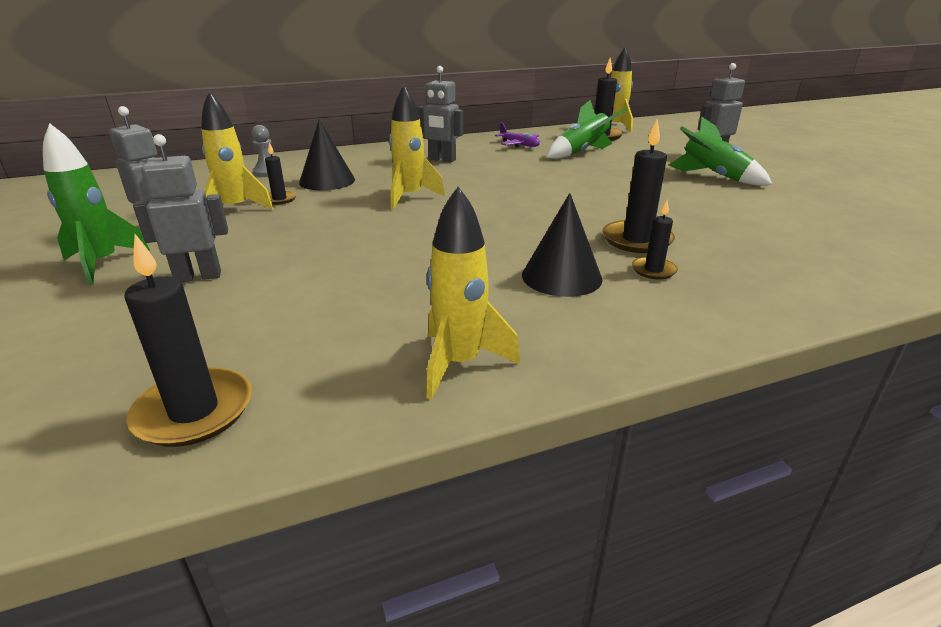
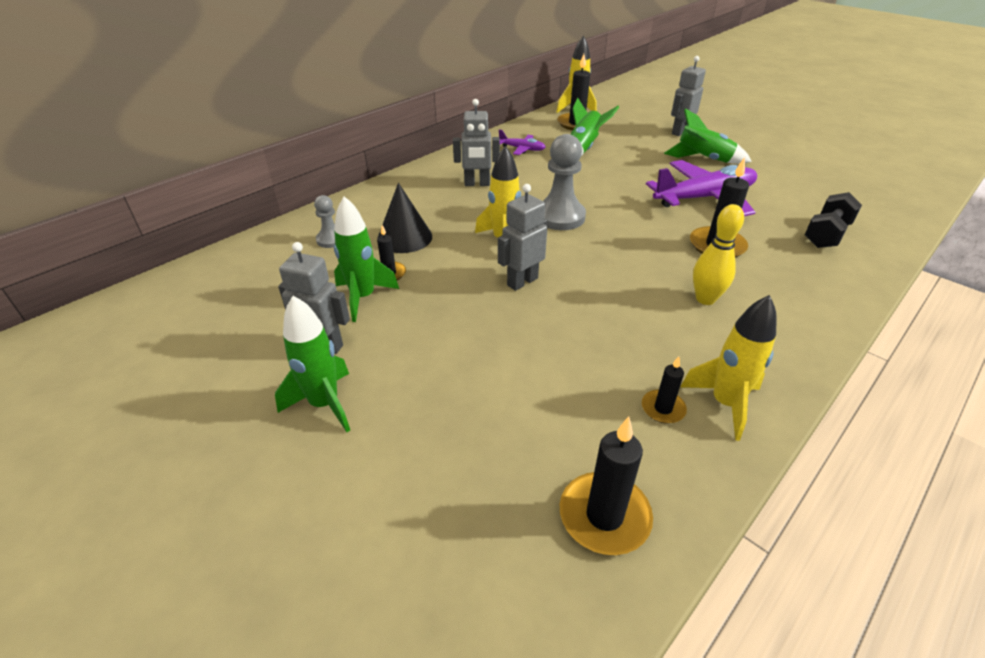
camera: 25 degrees left, 10 degrees up
(198, 276) = (435, 389): grey robot -> grey robot (522, 281)
(236, 209) = (363, 297): yellow rocket -> green rocket
(489, 191) = (560, 217): none -> grey pawn
(561, 276) = (705, 299): black cone -> yellow bowling pin
(653, 270) = (755, 274): black candle -> black candle (663, 408)
(674, 203) = (704, 198): none -> purple plane
(802, 257) = (826, 235): none -> black dumbbell

